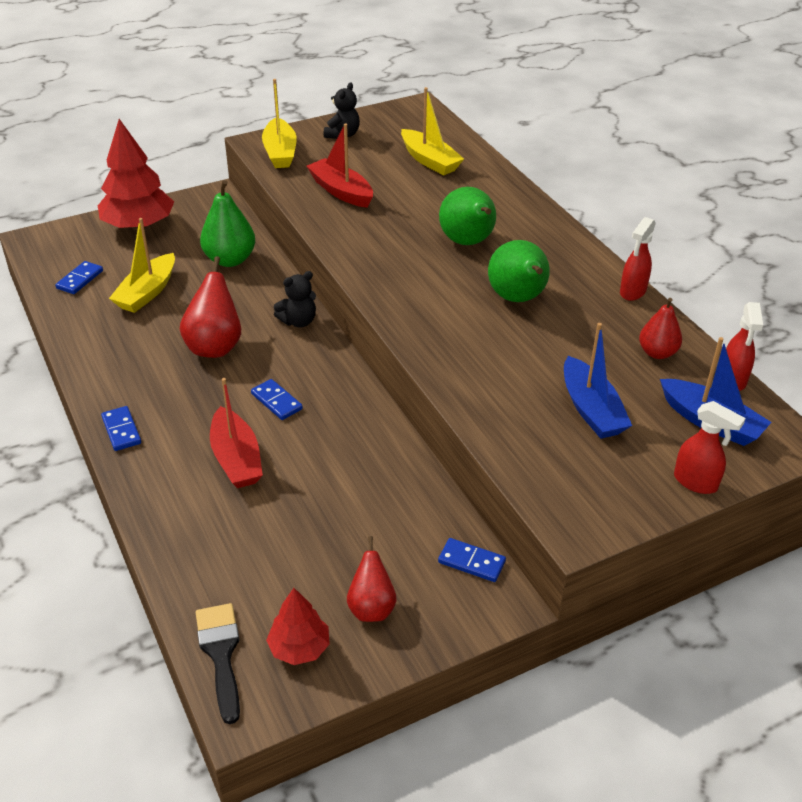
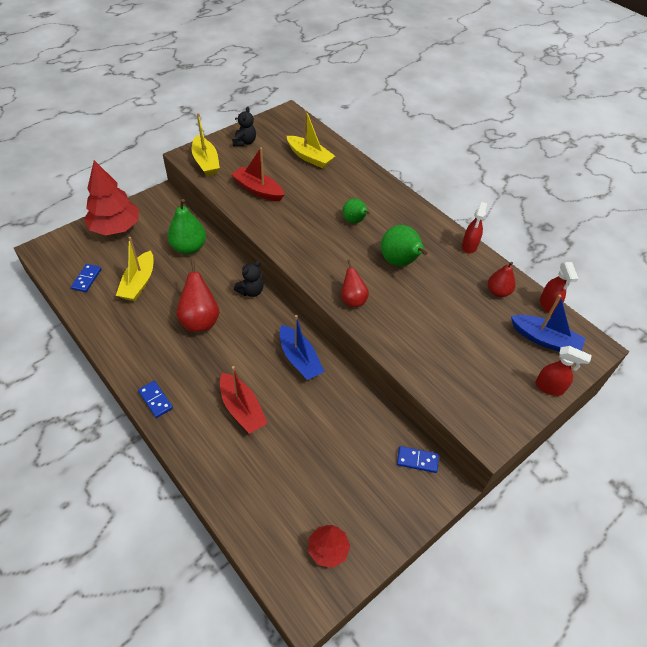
camera: 15 degrees left, 10 degrees up
(221, 654) = (278, 565): black brush -> none
(276, 401) = (255, 358): blue domino -> none
(371, 608) = (365, 508): red pear -> red pear (353, 300)
(468, 242) = (355, 221): green pear -> green pear, size x0.64
(591, 410) = (471, 343): blue boat -> blue boat (299, 359)

